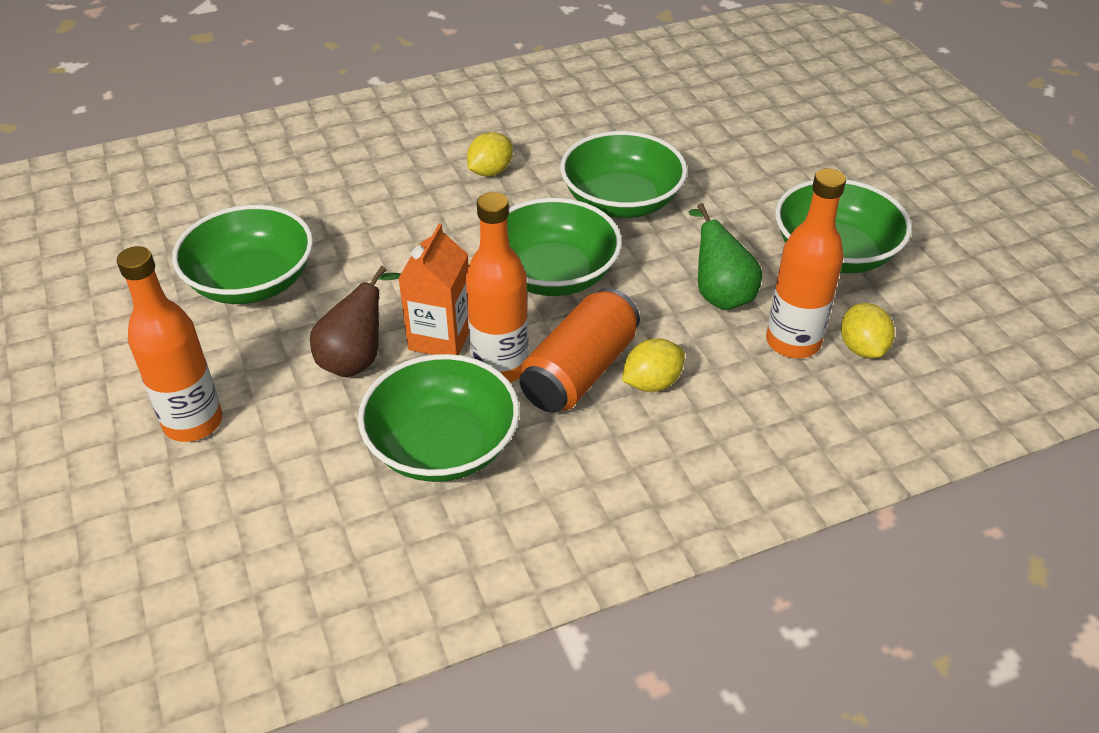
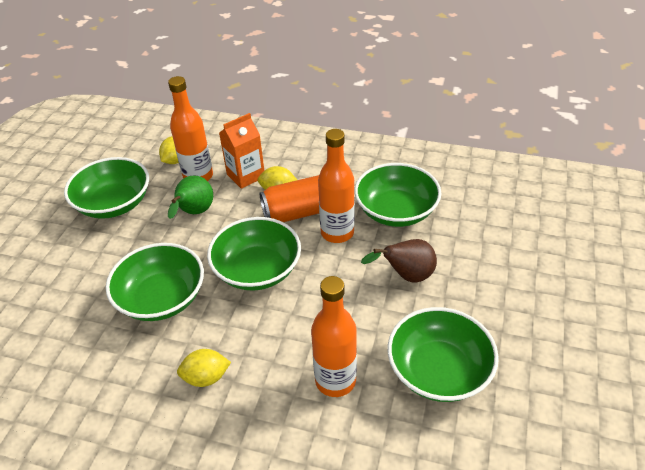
camera: 140 degrees left, 0 degrees up
(193, 422) = (516, 284): orange bottle -> orange bottle (335, 380)
(440, 337) = (352, 264): orange carton -> orange carton (246, 175)

